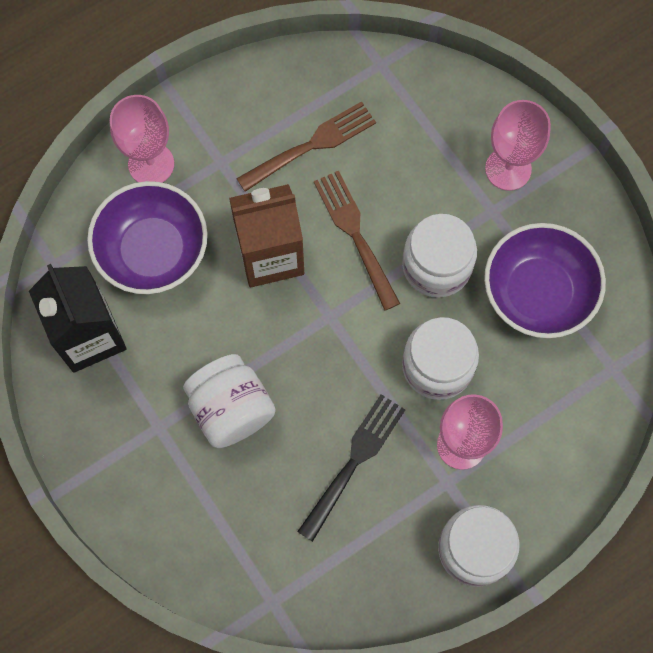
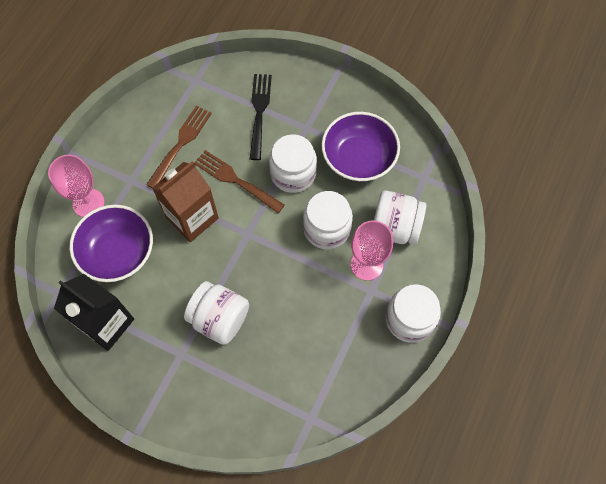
camera: 30 degrees left, 5 degrees down
(353, 463) = (311, 309): black fork -> black fork (259, 113)
(508, 169) = (301, 101): pink goblet -> none
(529, 415) = (395, 227): none -> white jar

